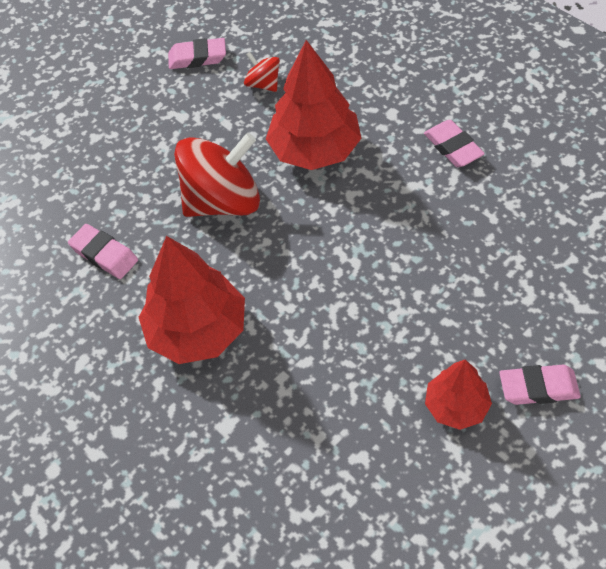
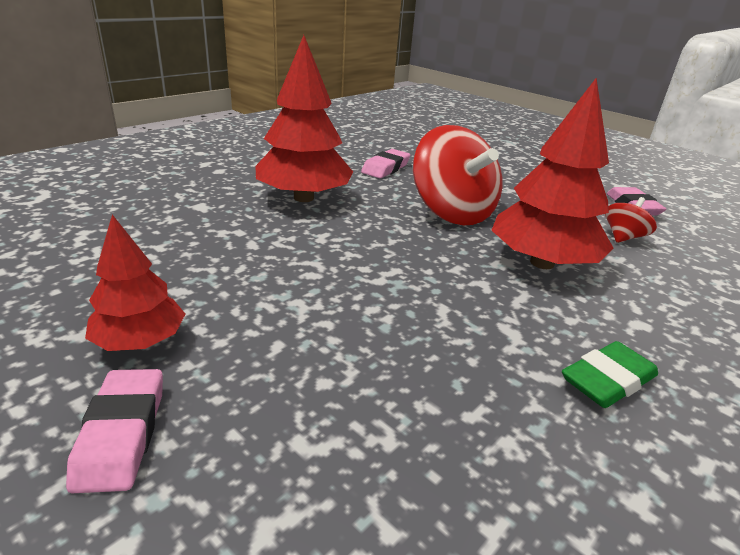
camera: 80 degrees right, 25 degrees down
(453, 147) = (607, 380): pink eraser -> green eraser

